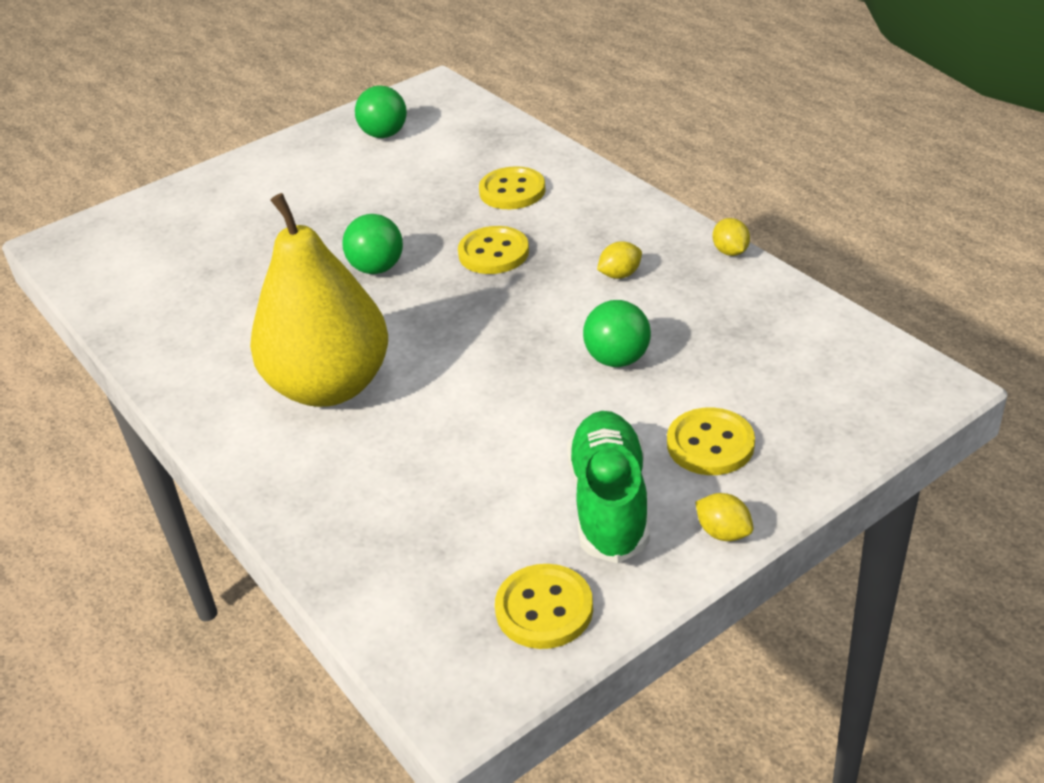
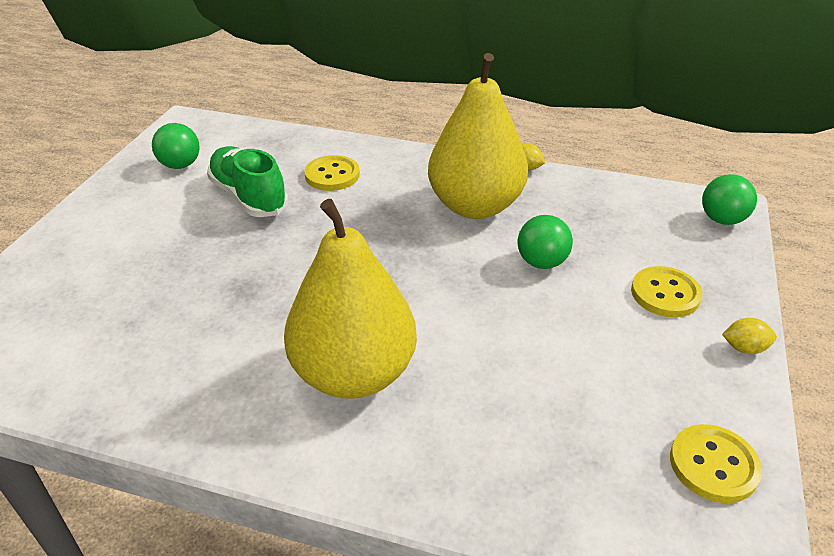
camera: 40 degrees left, 0 degrees up
(377, 268) = (288, 265): green ball -> green ball (722, 220)
(493, 253) = (369, 222): yellow button -> none
(609, 503) = (657, 363): green shoe -> green shoe (249, 197)
(620, 275) = (475, 206): yellow lemon -> yellow pear

